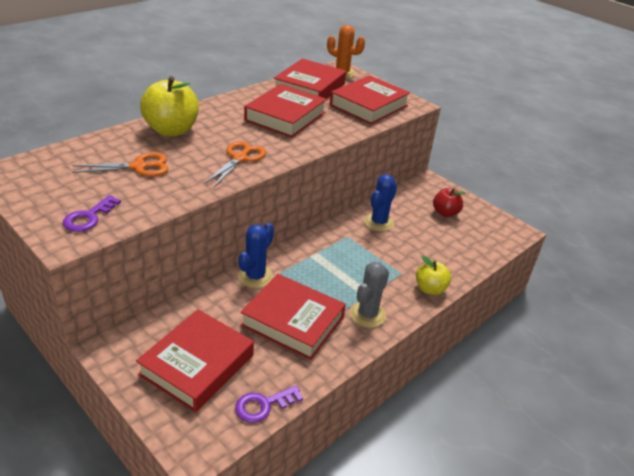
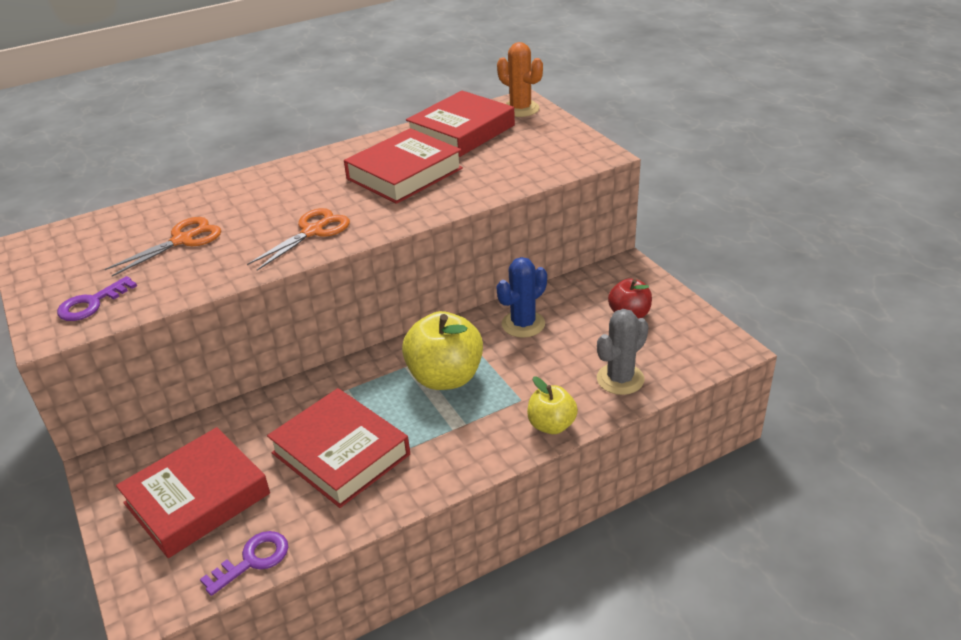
camera: 20 degrees right, 0 degrees up
(138, 167) = (182, 240): orange scissors -> orange scissors turned 45 degrees counterclockwise
(171, 130) = (247, 192): yellow apple -> yellow apple (445, 377)
(255, 276) = (320, 390): blue cactus -> none
(263, 405) = (253, 560): purple key -> purple key turned 150 degrees clockwise
(367, 314) = (445, 454): grey cactus -> grey cactus (620, 379)
(369, 105) = (531, 157): red book -> none

